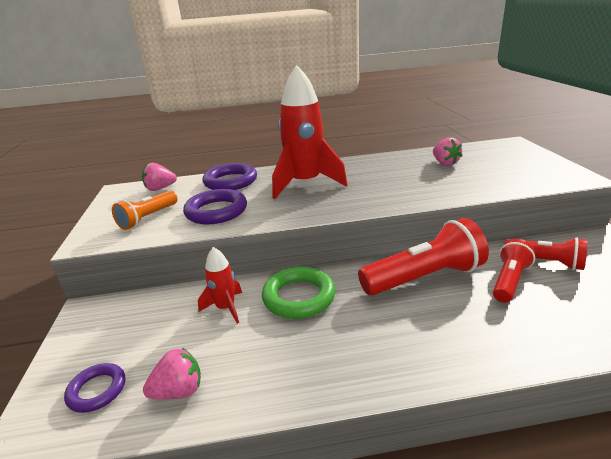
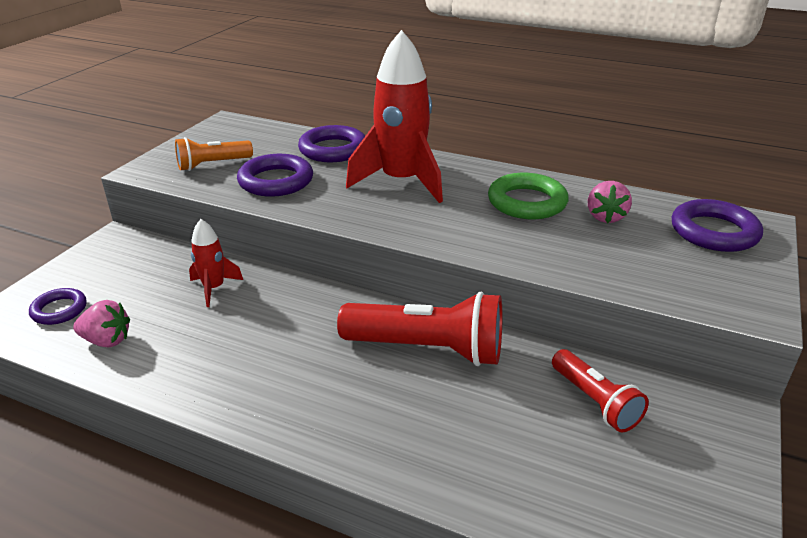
camera: 30 degrees right, 5 degrees up
(160, 188) = (261, 133): pink strawberry -> none
(299, 297) = (284, 308): green ring -> green ring (527, 202)
(502, 153) = (714, 232): none -> purple ring
(509, 281) = (516, 399): red flashlight -> none

